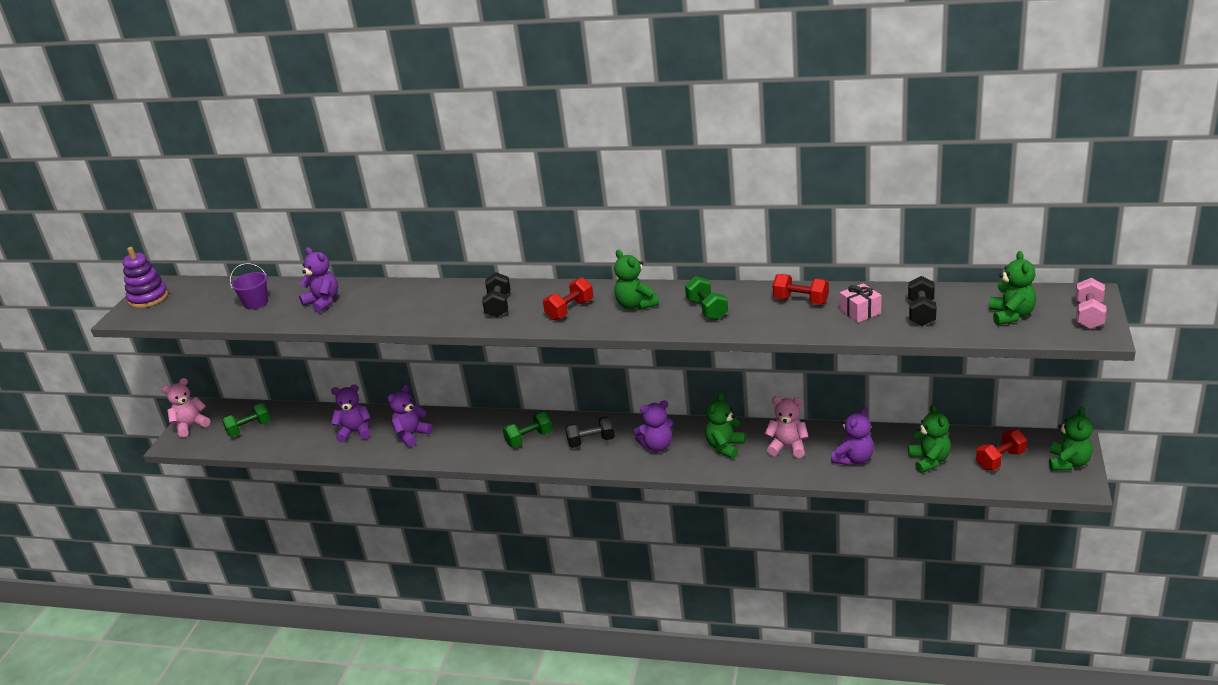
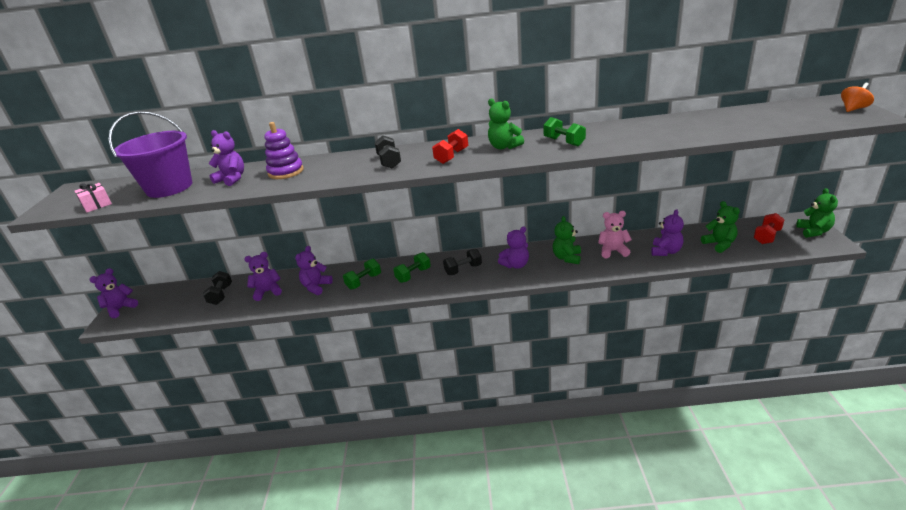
camera: 15 degrees left, 0 degrees up
(148, 298) = (65, 197): purple stacking toy -> purple stacking toy (286, 172)
(191, 426) = (121, 308): pink teddy bear -> purple teddy bear
(249, 429) = (174, 303): green dumbbell -> green dumbbell (364, 281)
(256, 303) = (169, 187): purple bucket -> purple bucket, size x2.11
(801, 301) = (632, 128): red dumbbell -> none
(860, 312) = (684, 128): pink gift -> pink gift (97, 205)
(921, 313) = (730, 123): black dumbbell -> black dumbbell (221, 295)
(1011, 315) = (798, 116): green teddy bear -> none
(1089, 316) = (853, 109): pink dumbbell -> orange spinning top

